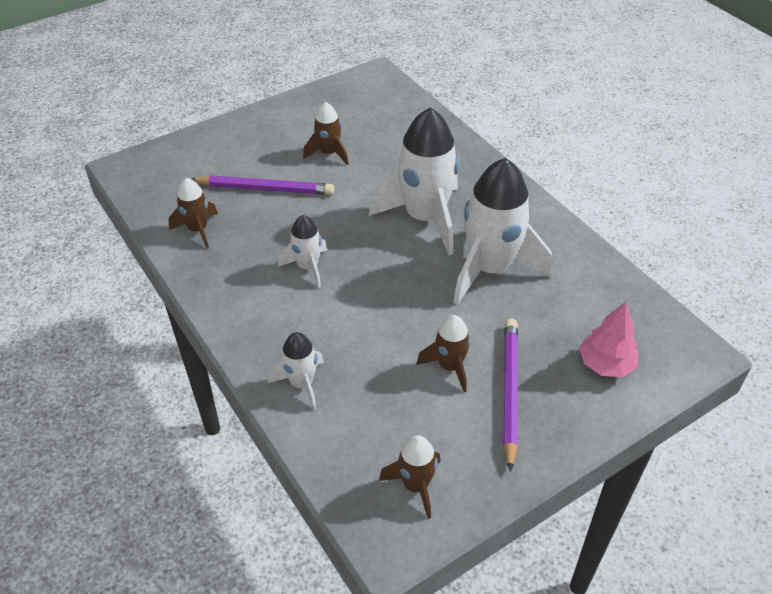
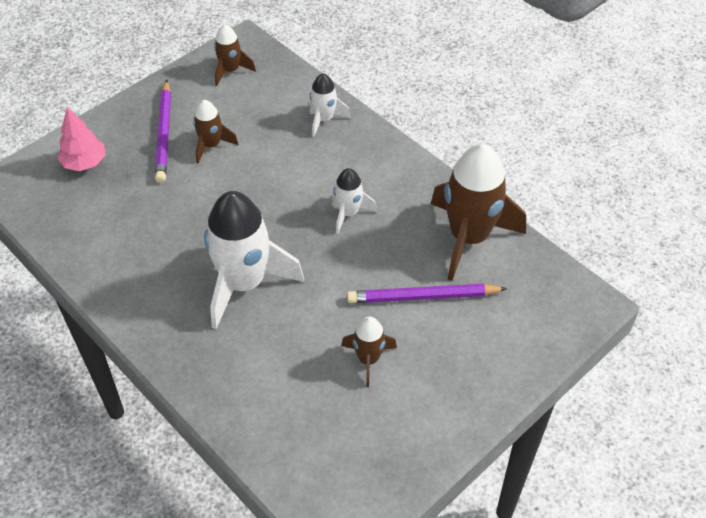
camera: 170 degrees right, 5 degrees up
(198, 230) = (469, 237): brown rocket -> brown rocket, size x1.99
(490, 269) = (176, 234): white rocket -> none

